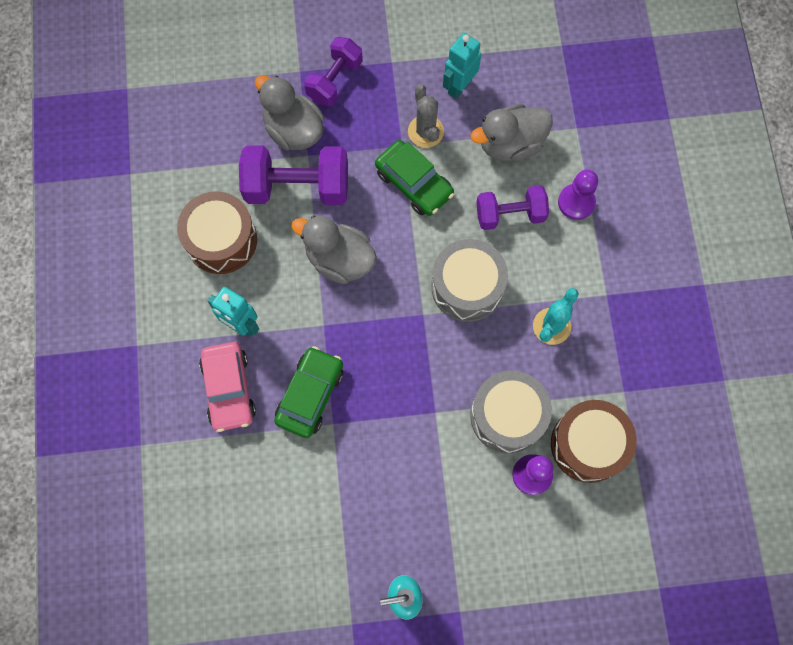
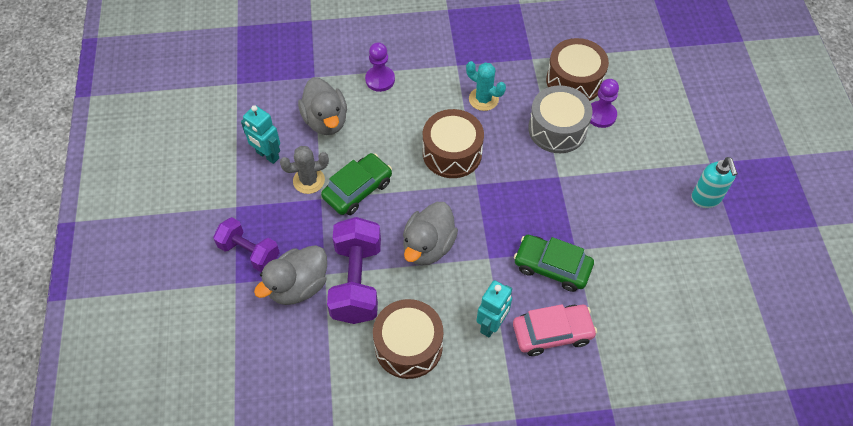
camera: 90 degrees left, 15 degrees down
(467, 287) = (452, 153): grey drum -> brown drum
(510, 214) = (389, 123): purple dumbbell -> none

